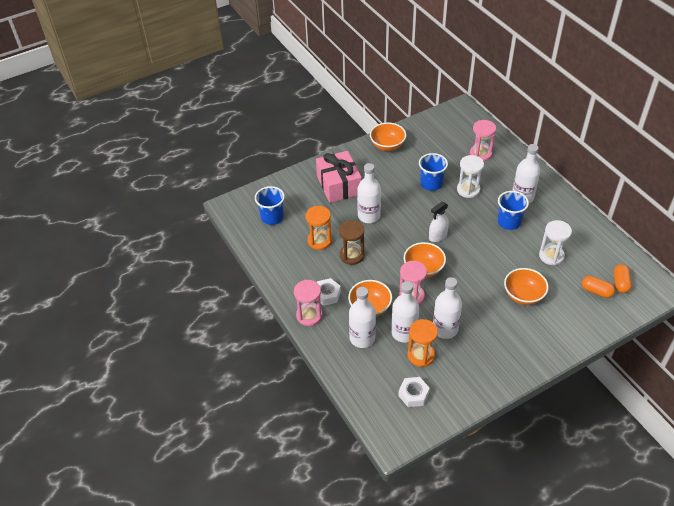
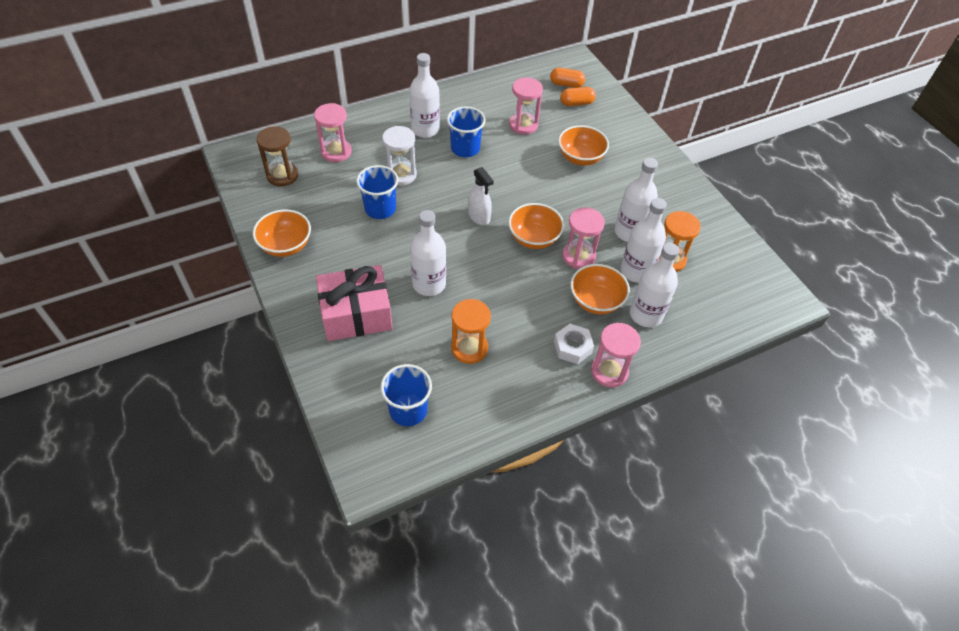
camera: 90 degrees left, 5 degrees up
(352, 255) = (502, 312): brown hourglass -> brown hourglass (282, 175)
(413, 394) = (724, 274): white nut -> none
(551, 256) = (523, 125): white hourglass -> pink hourglass
(596, 291) = (576, 103): orange capsule -> orange capsule turned 45 degrees clockwise

